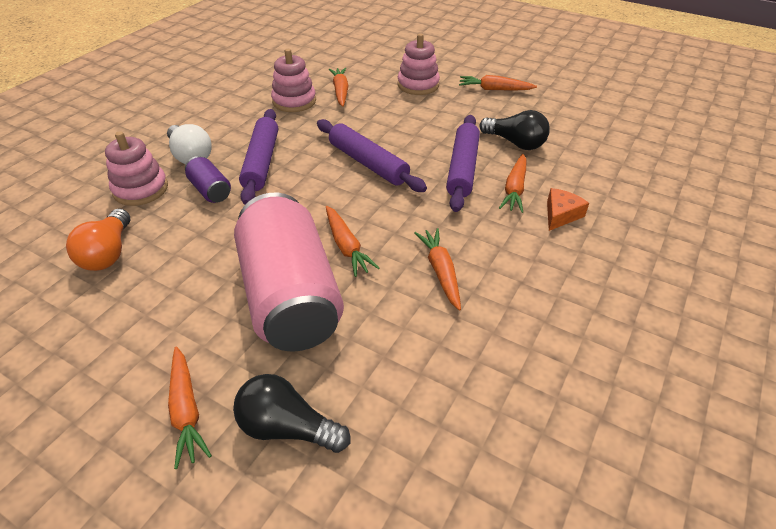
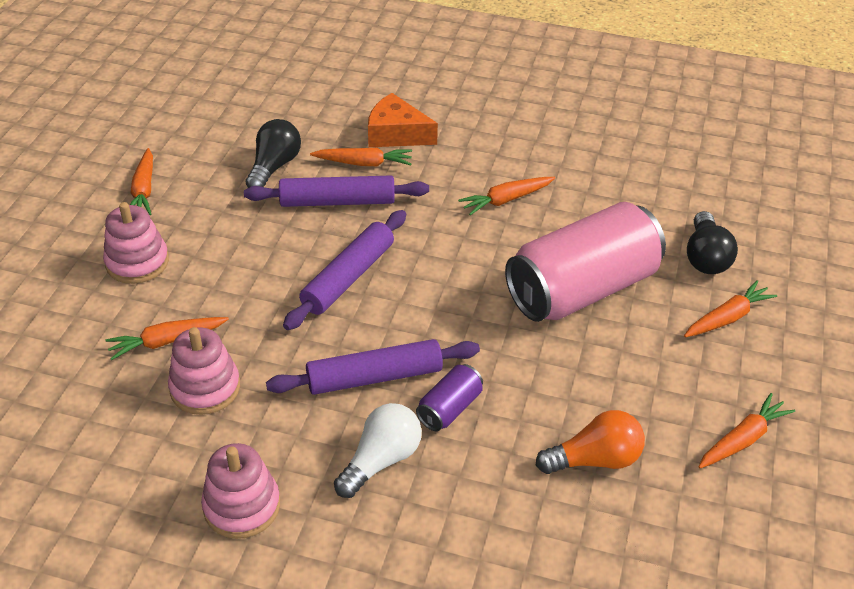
camera: 105 degrees left, 0 degrees up
(140, 189) = (473, 484): pink stacking toy -> pink stacking toy (242, 506)
(347, 246) = (499, 266): orange carrot -> orange carrot (743, 439)
(561, 215) = (396, 134): orange cheese -> orange cheese, size x1.52

